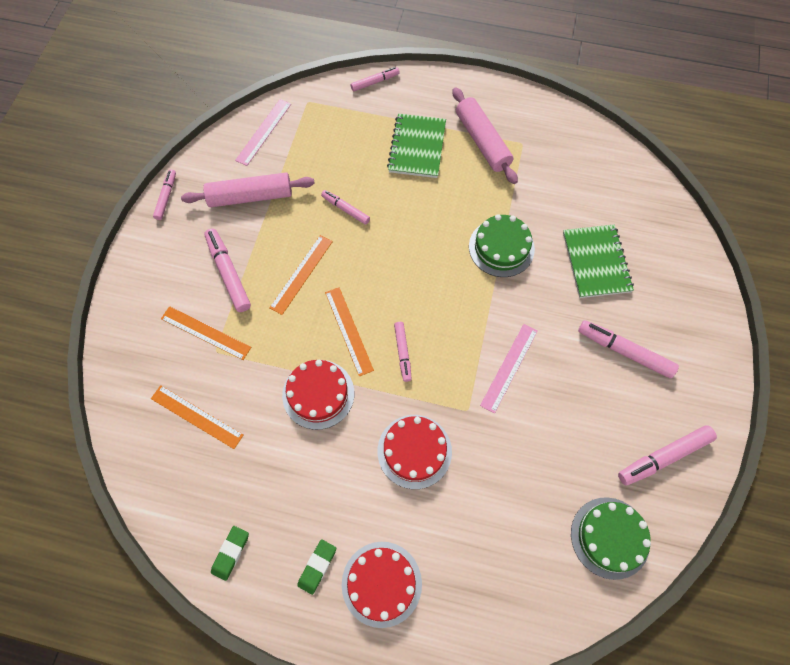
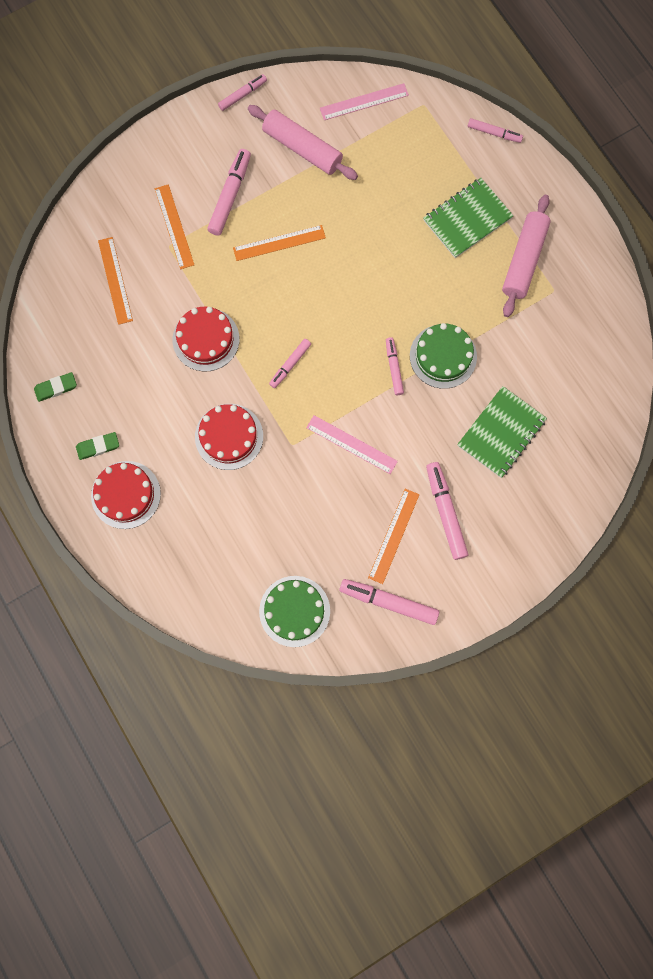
camera: 45 degrees right, 10 degrees up
(345, 209) = (360, 221): pink marker -> pink marker (394, 368)
(349, 330) = (270, 315): orange ruler -> orange ruler (394, 536)
(509, 367) = (351, 444): pink ruler -> pink ruler turned 45 degrees clockwise

